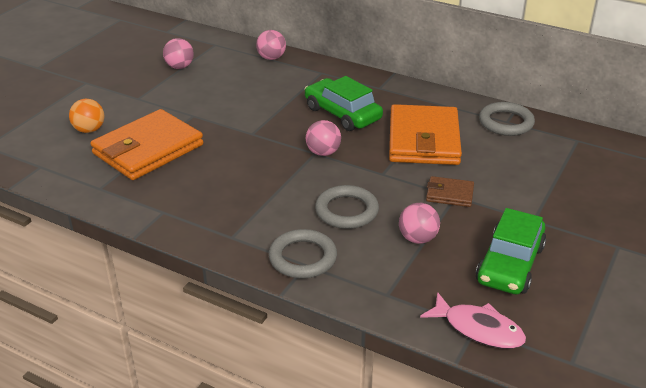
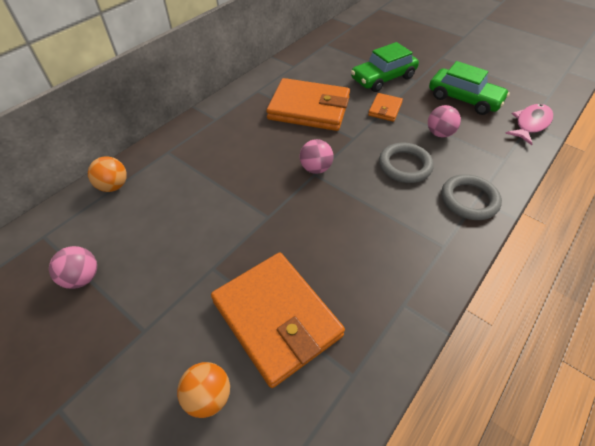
camera: 80 degrees left, 15 degrees up
(271, 58) = (113, 186): pink ball -> orange ball
(342, 114) = (253, 148): green car -> green car (383, 78)
(449, 194) = (385, 109): brown wallet -> orange wallet
(506, 122) = (295, 67): grey ring -> none

